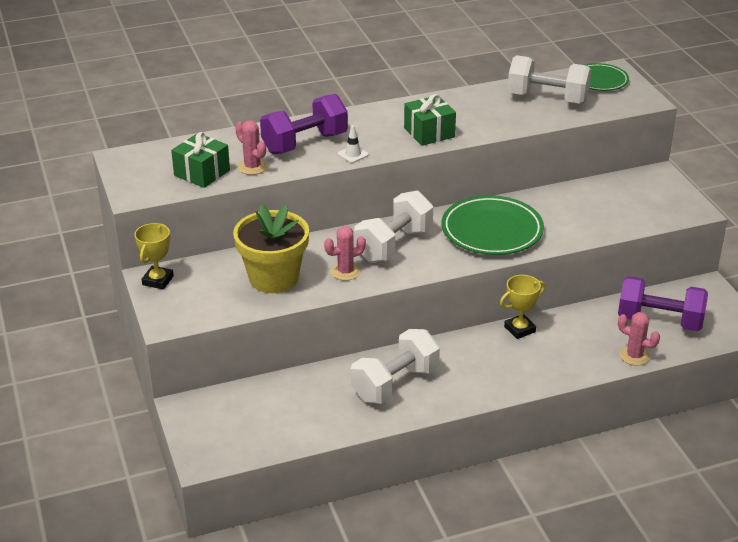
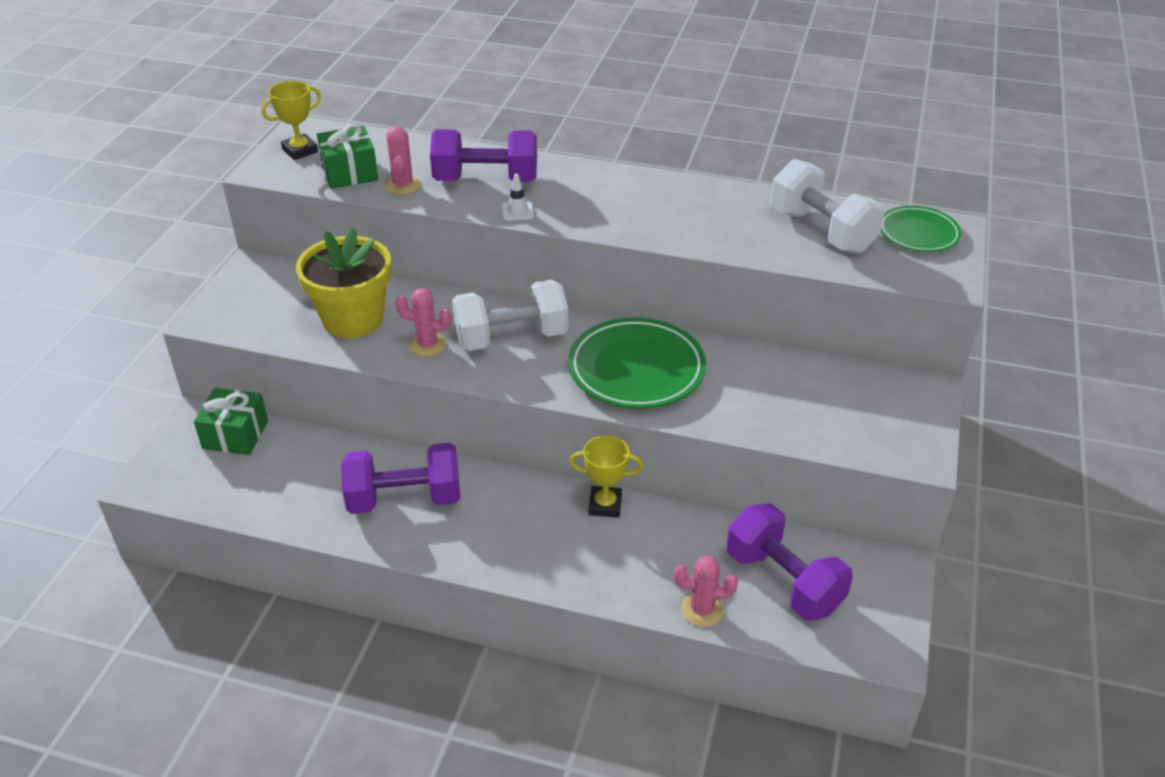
camera: 35 degrees right, 5 degrees up
(158, 280) = (252, 273): yellow trophy -> yellow trophy (300, 151)
(395, 384) = (404, 499): white dumbbell -> purple dumbbell
(429, 132) = (630, 219): green gift -> green gift (235, 435)
(634, 356) = (702, 610): pink cactus -> pink cactus turned 60 degrees counterclockwise

